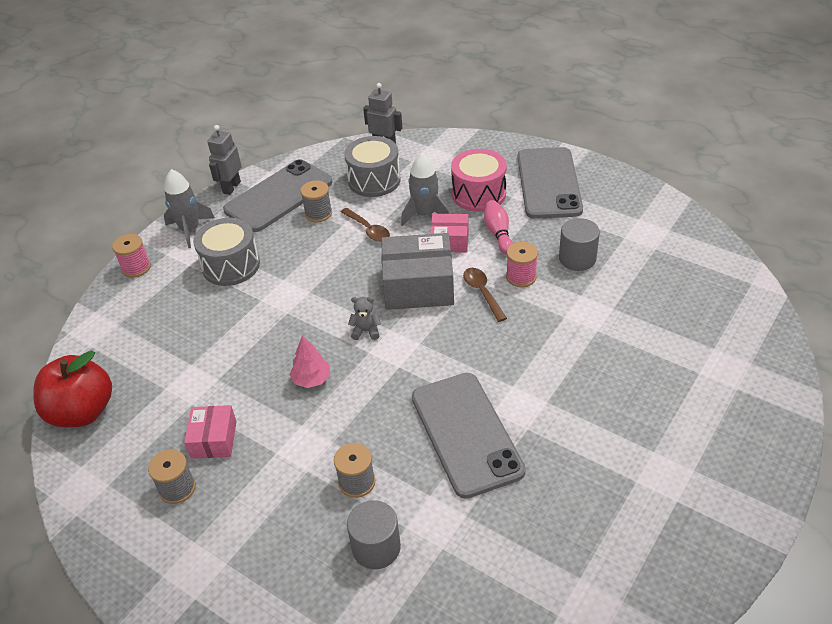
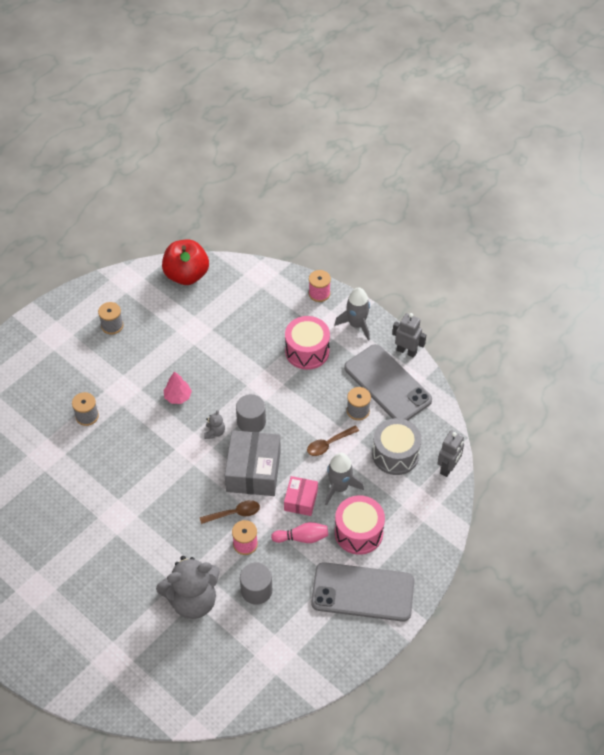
camera: 95 degrees right, 10 degrees up
(213, 439) = (143, 343): pink box -> none
(231, 265) = (307, 351): grey drum -> pink drum
(376, 547) = (38, 422): grey cylinder -> grey cylinder (251, 422)
(466, 433) = (105, 480): grey phone -> none
(611, 309) = (192, 600): none -> grey teddy bear

